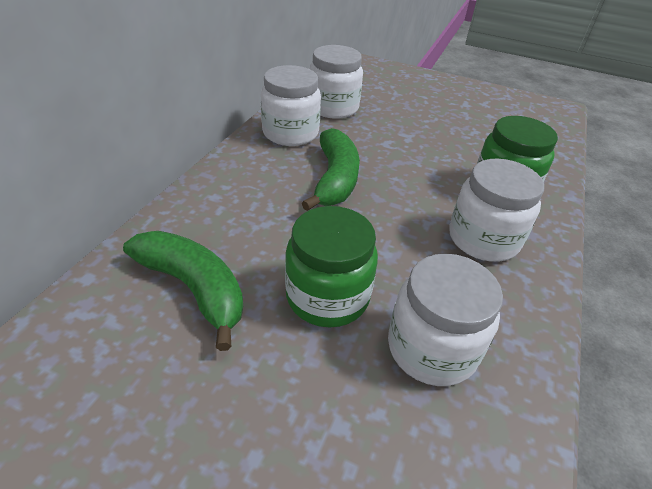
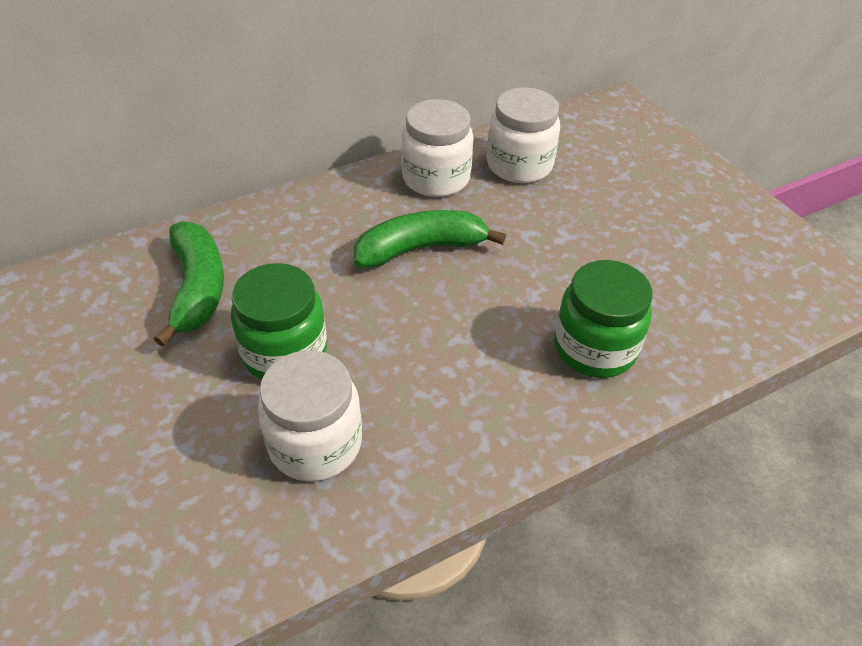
camera: 40 degrees right, 5 degrees up
(335, 179) = (420, 249): green banana -> green banana turned 150 degrees counterclockwise
(483, 239) = (493, 385): white jar -> none

